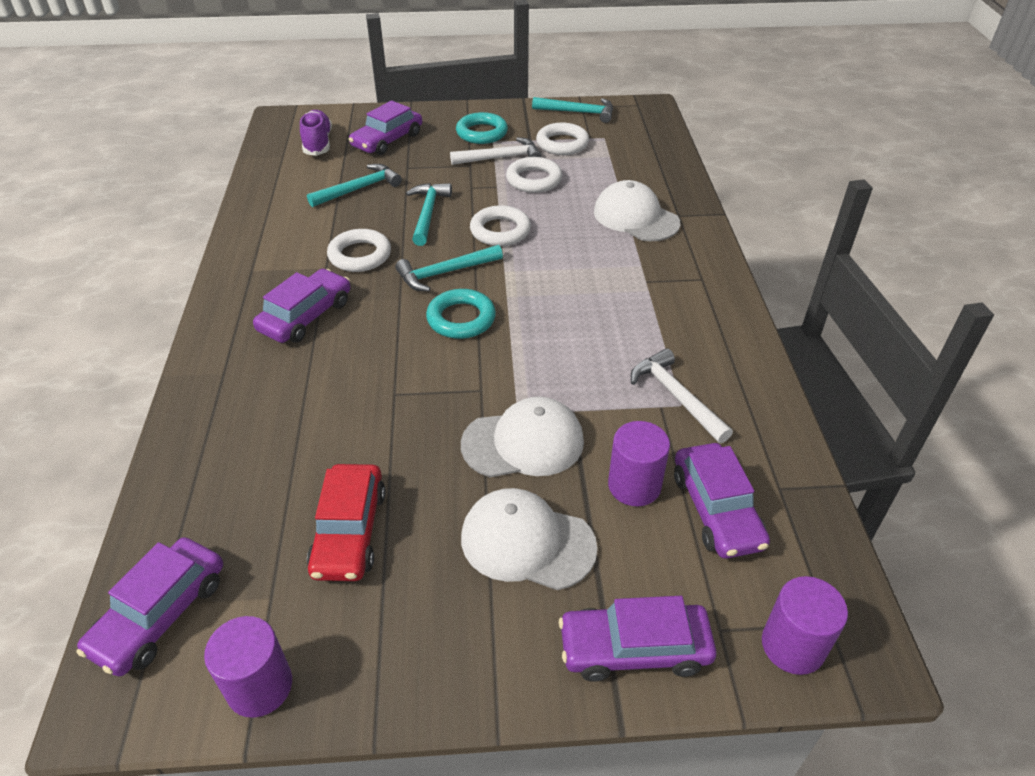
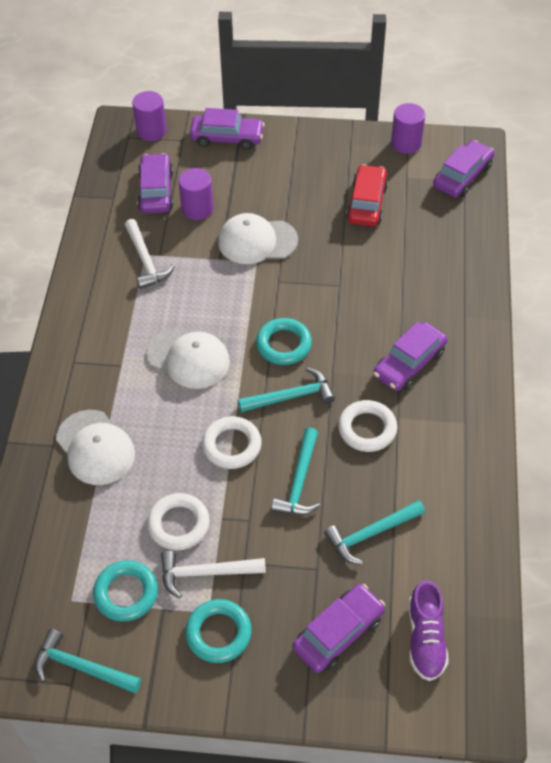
camera: 170 degrees left, 10 degrees up
(527, 542) = (268, 187): white cap -> white cap (188, 358)
(562, 144) = (126, 593): white ring -> turquoise ring

